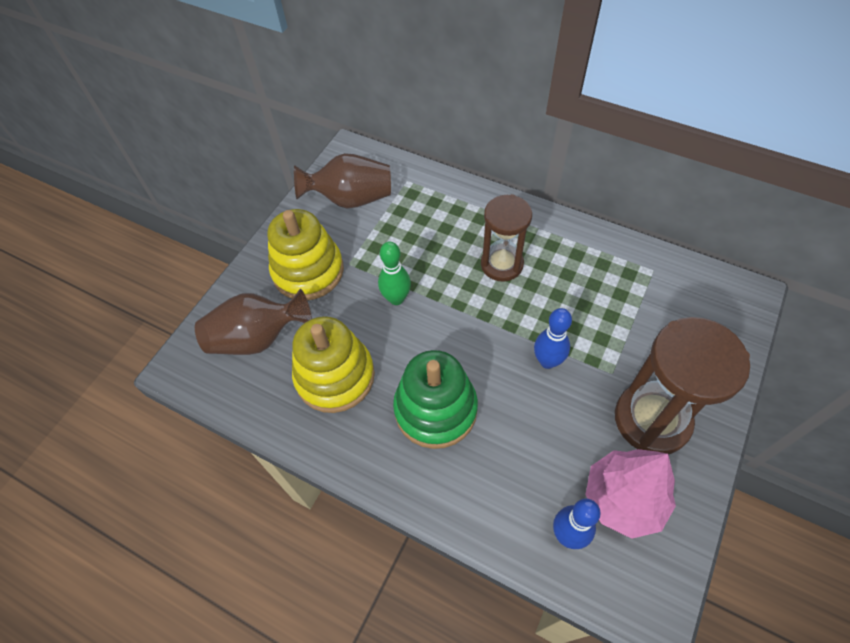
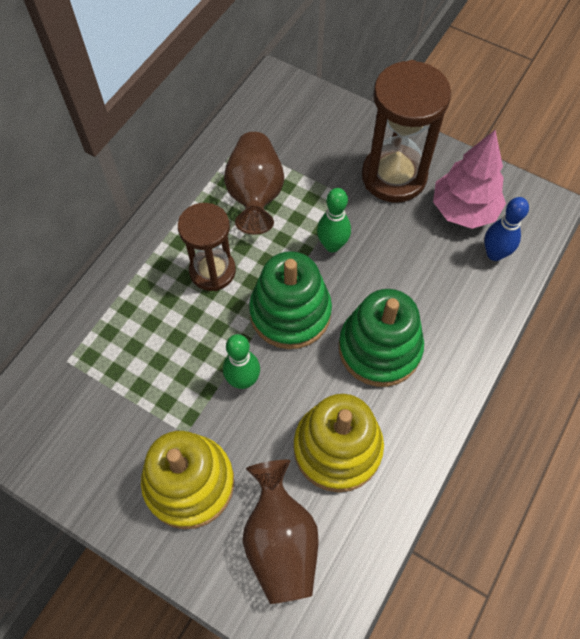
camera: 90 degrees left, 5 degrees up
(351, 199) = (81, 430): brown vase -> brown vase (255, 195)
(466, 329) = (290, 312): none -> green stacking toy
(547, 361) = (332, 245): blue bowling pin -> green bowling pin

